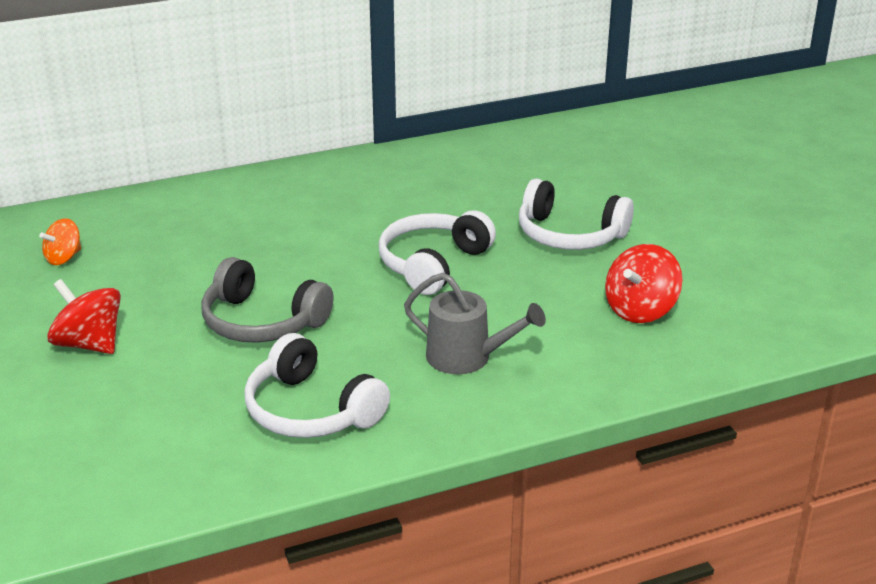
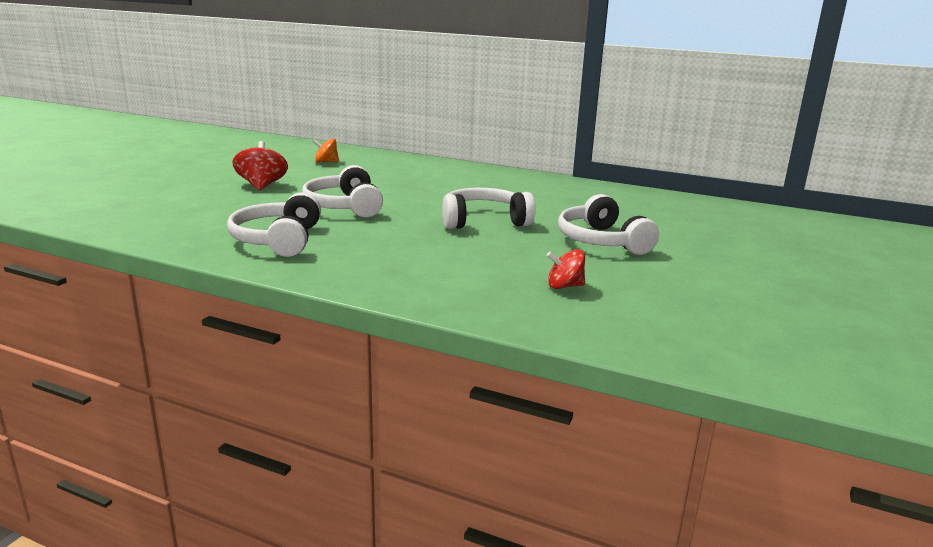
camera: 45 degrees right, 10 degrees down
(262, 322) = (344, 206): grey headphones -> white headphones
(466, 357) = (402, 257): grey watering can -> none
(640, 310) = (564, 286): red spinning top -> red spinning top, size x0.64

